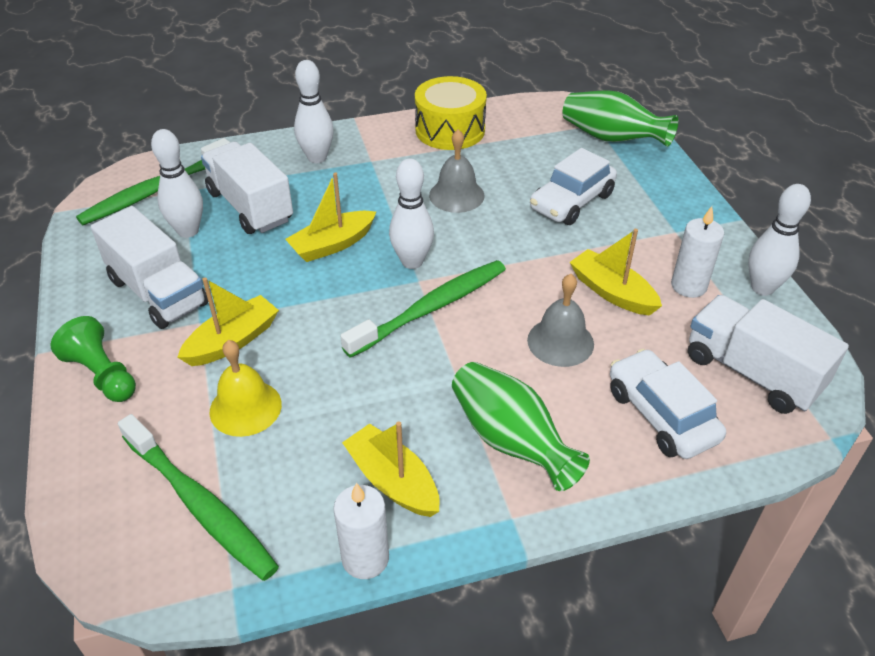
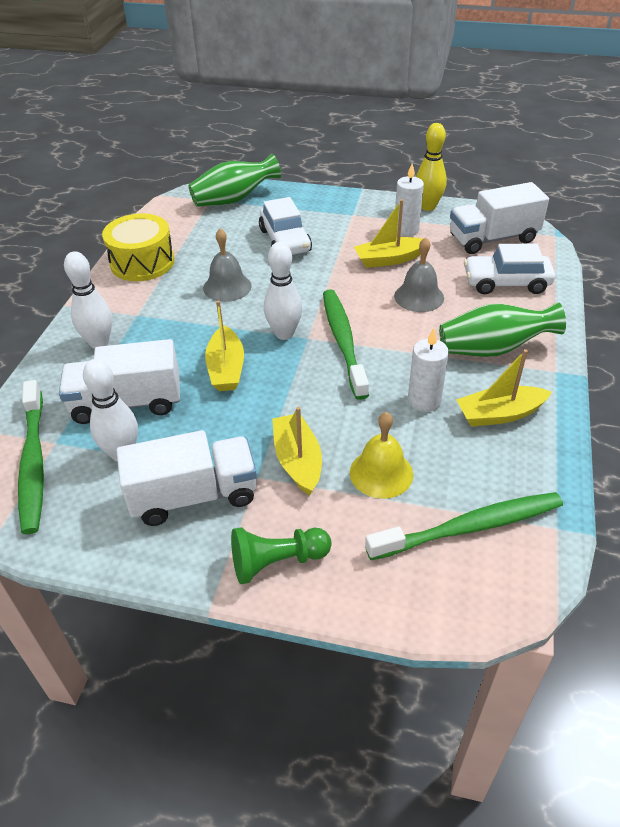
camera: 60 degrees left, 0 degrees up
(365, 558) = (560, 449): white candle -> white candle (424, 400)
(762, 288) = (428, 206): white bowling pin -> yellow bowling pin

